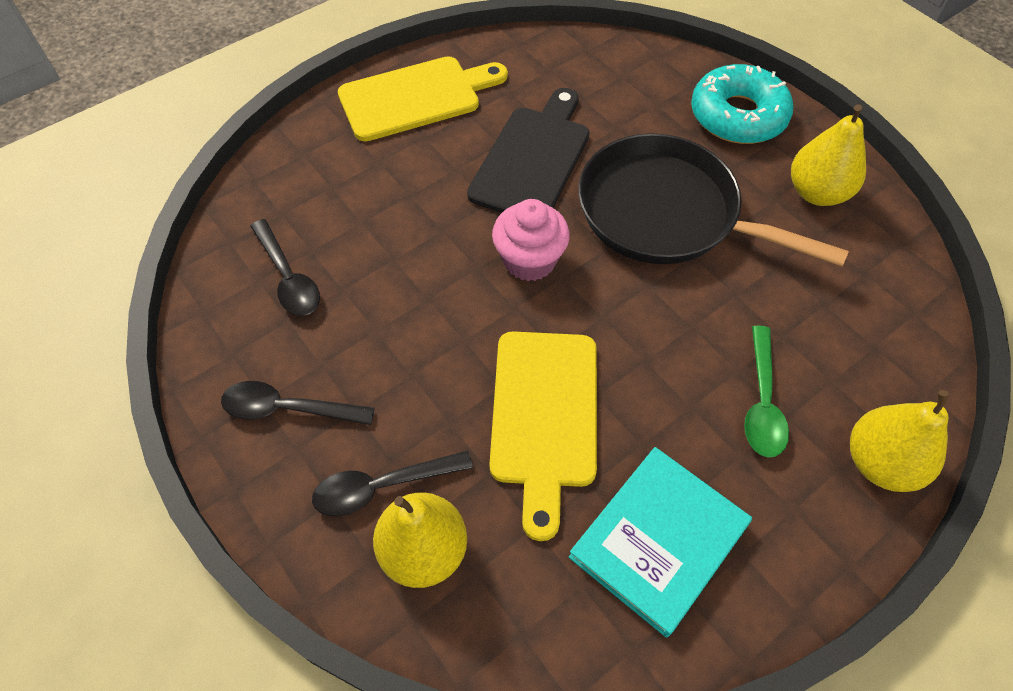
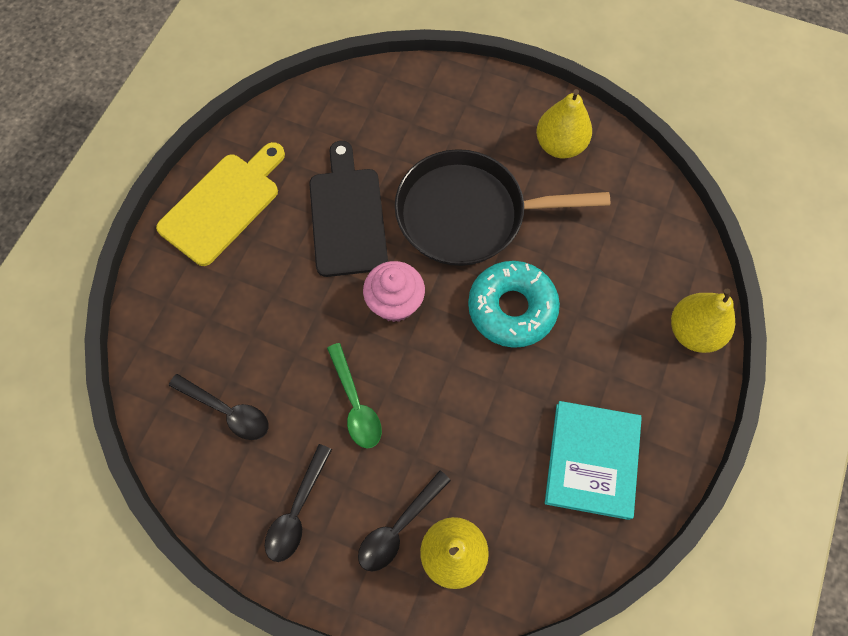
camera: 30 degrees left, 10 degrees up
(288, 409) = (297, 510): black spoon -> black spoon turned 45 degrees counterclockwise
(544, 416) = (474, 416): yellow cutting board -> none
(738, 116) = (474, 105): turquoise donut -> turquoise donut (512, 308)
(762, 402) = (604, 328): green spoon -> green spoon (355, 403)

